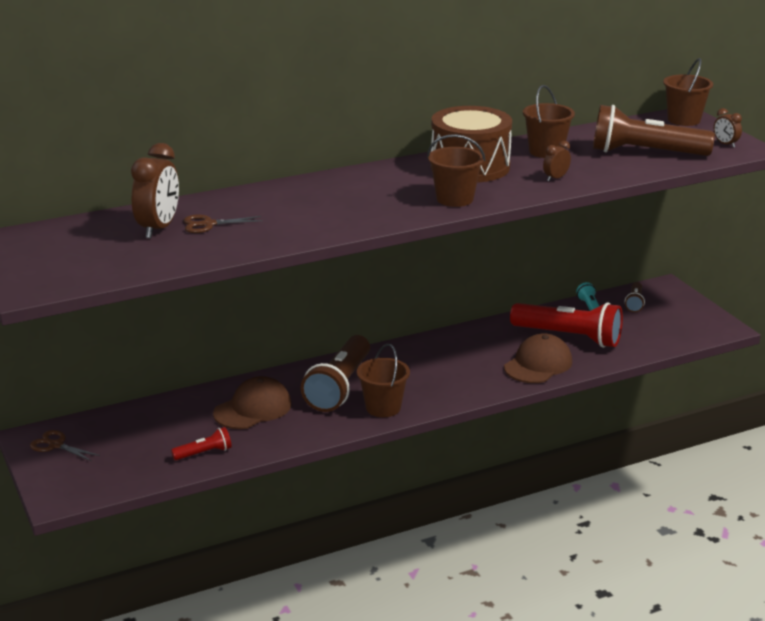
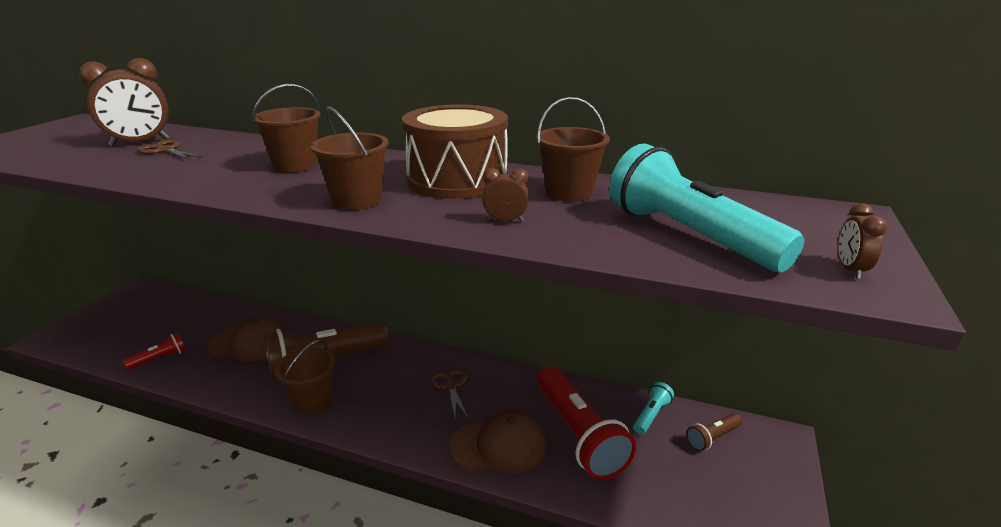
camera: 45 degrees right, 0 degrees up
(55, 445) = (131, 301): brown scissors -> brown scissors (451, 386)
(204, 453) = (159, 359): red flashlight -> red flashlight turned 60 degrees counterclockwise
(645, 153) = (689, 236): brown flashlight -> turquoise flashlight
(684, 120) = (839, 218): brown bucket -> brown bucket (295, 165)

